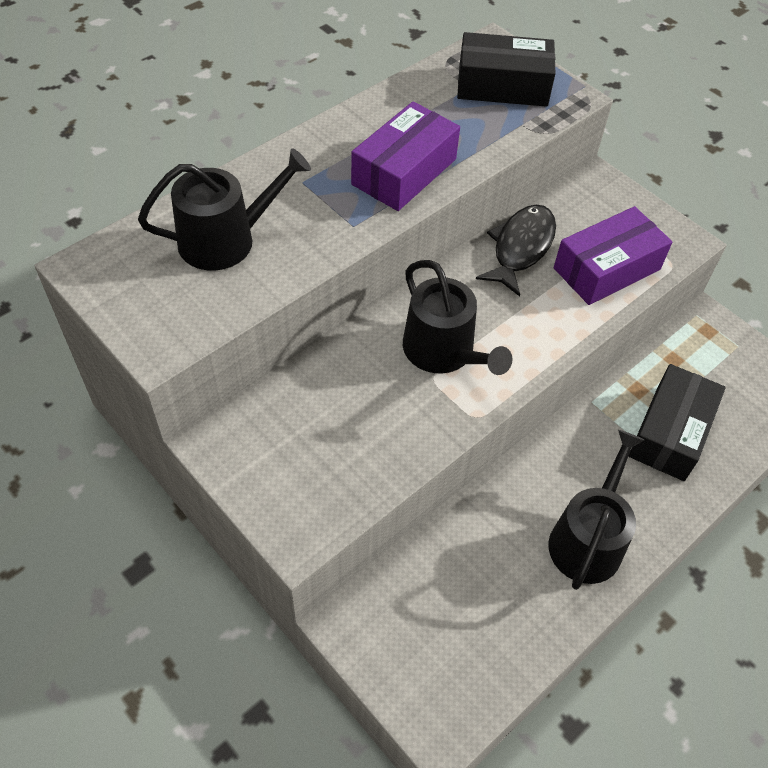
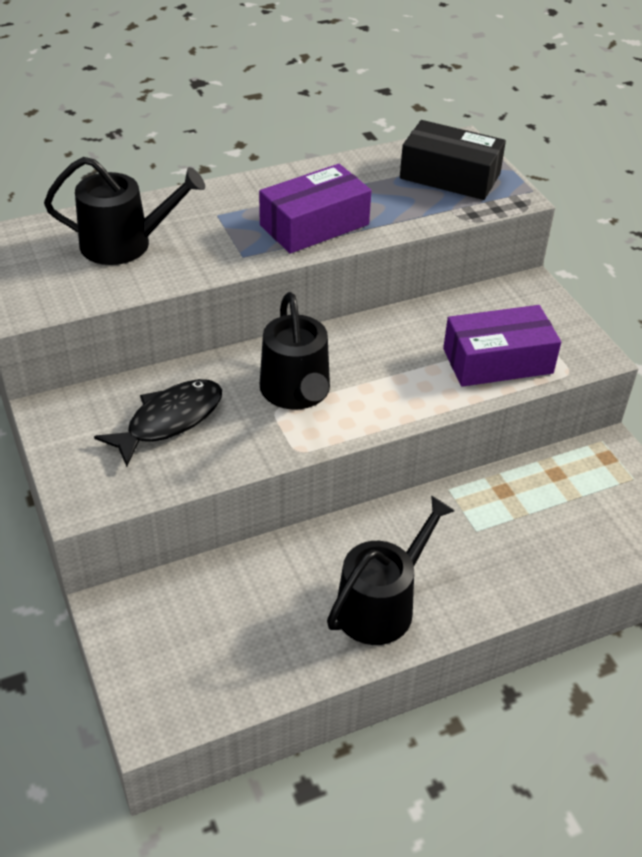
camera: 20 degrees right, 10 degrees down
(520, 248) = (420, 325): black fish -> black fish (169, 420)
(670, 432) = (517, 536): black box -> none

